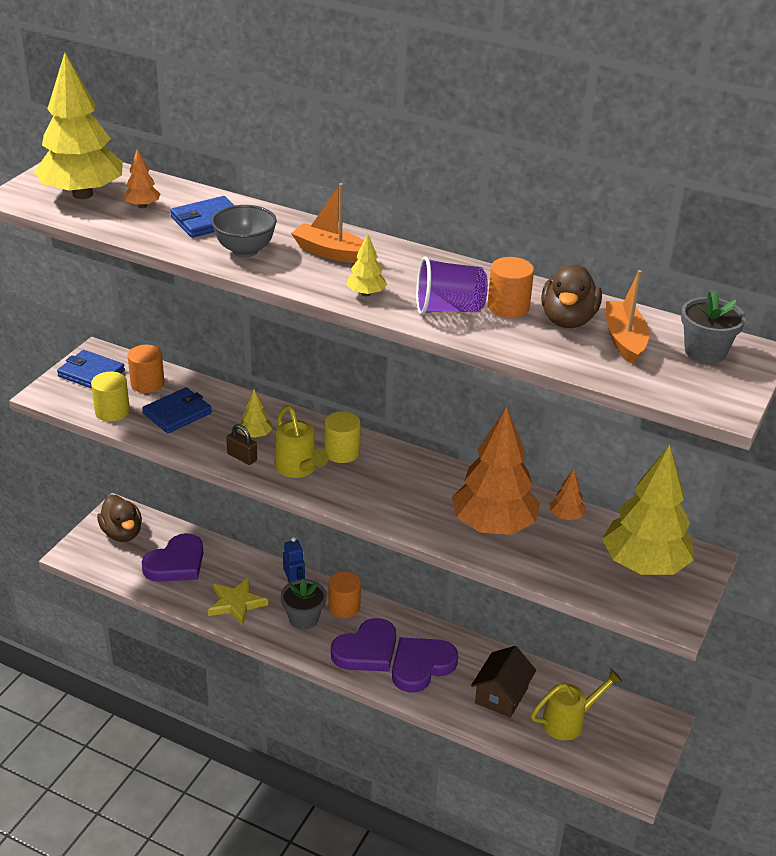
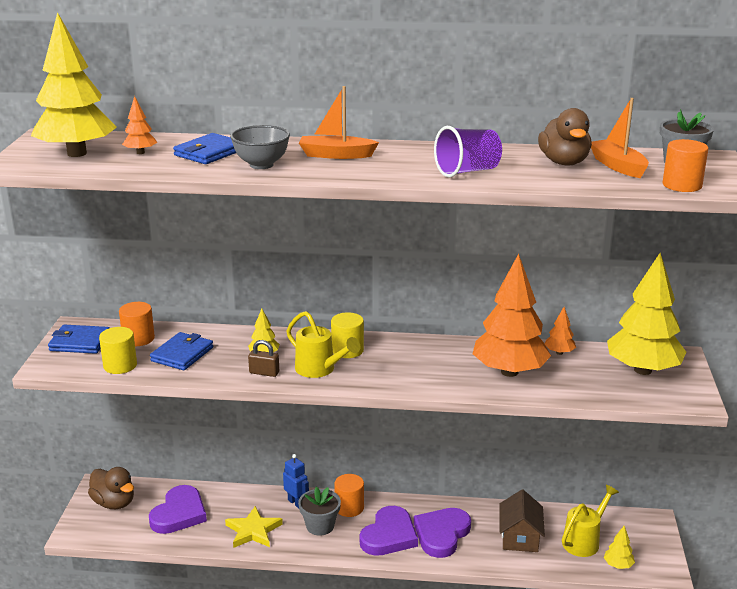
camera: 20 degrees left, 10 degrees down
(366, 293) = (391, 173): yellow tree -> yellow tree (618, 565)
(508, 307) = (511, 163): orange cylinder -> orange cylinder (682, 185)

